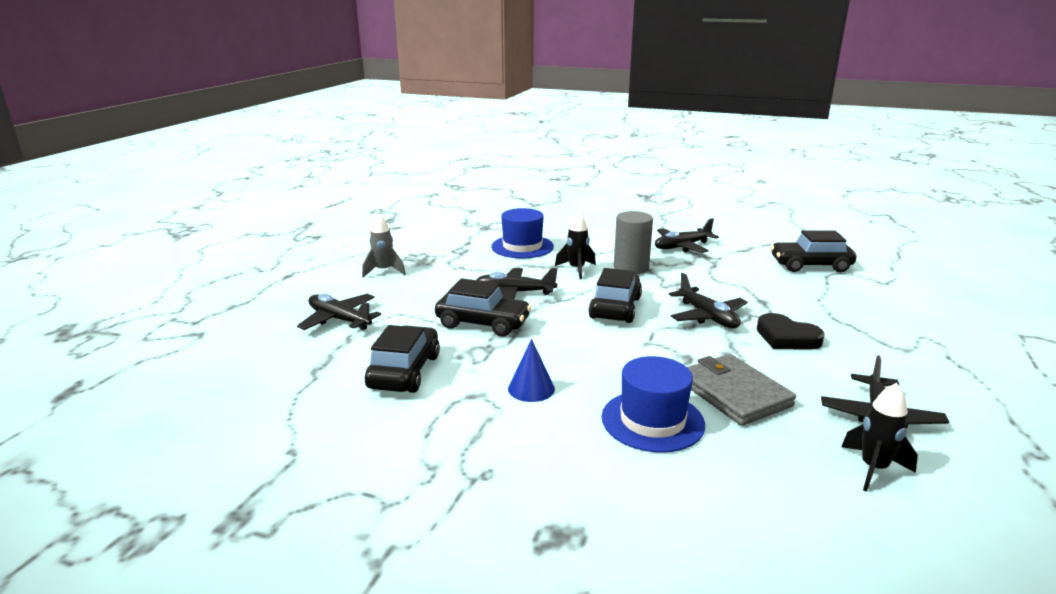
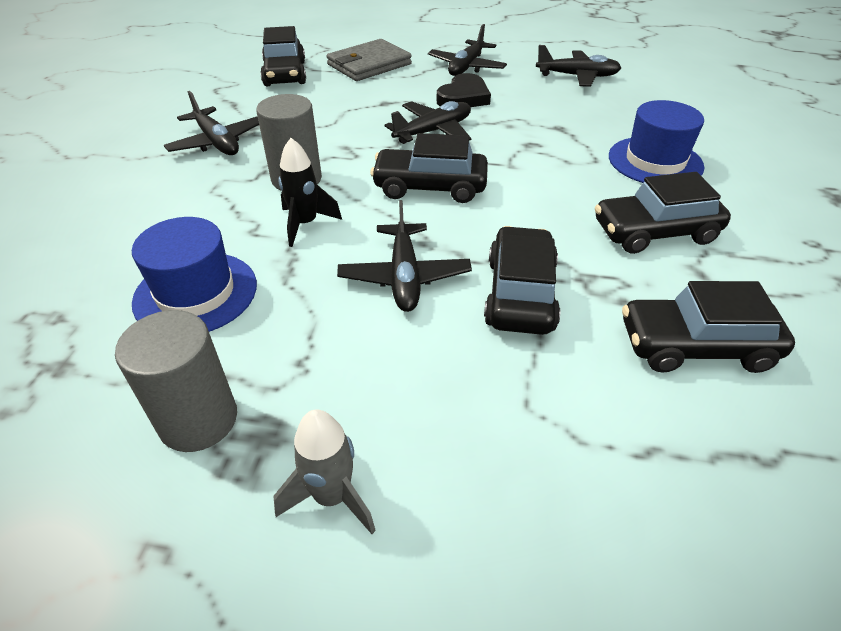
camera: 100 degrees left, 20 degrees up
(339, 320) = (590, 495): black plane -> black plane (466, 67)
(439, 250) = (198, 420): none -> grey cylinder
(531, 388) = (655, 232): blue cone -> black car
(734, 393) = (581, 125): grey wallet -> grey wallet (369, 64)
(873, 469) = (643, 85): black rocket -> none

